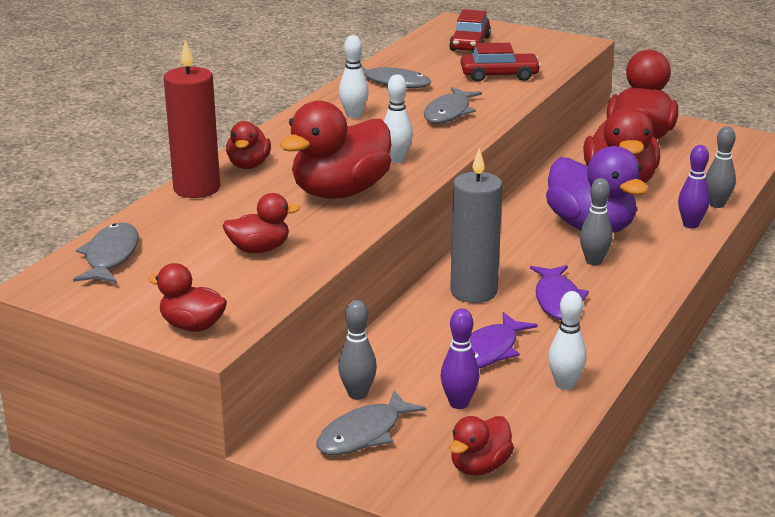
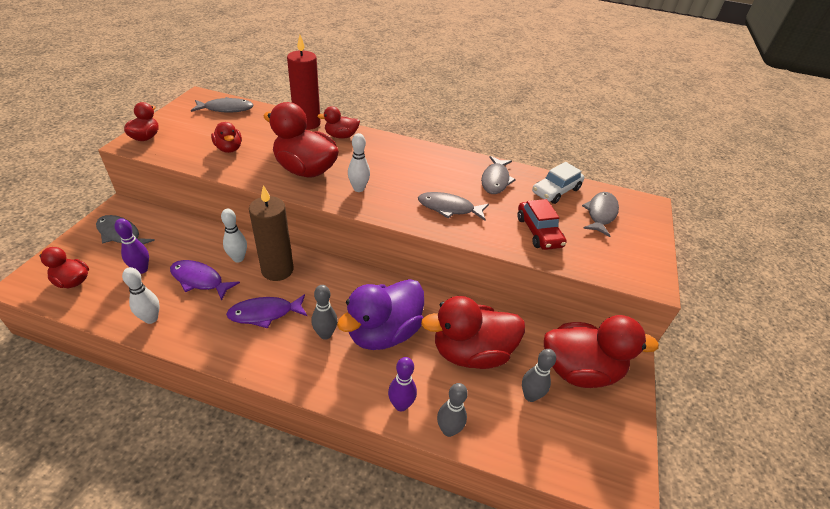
camera: 75 degrees right, 15 degrees up
(354, 115) = (429, 167): white bowling pin -> white bowling pin (238, 258)
(357, 394) = (162, 229): grey bowling pin -> grey bowling pin (530, 396)
(422, 57) = (556, 191): none -> white car
(470, 44) = (600, 214): red car -> grey fish
(473, 292) = (277, 270): grey candle -> brown candle

